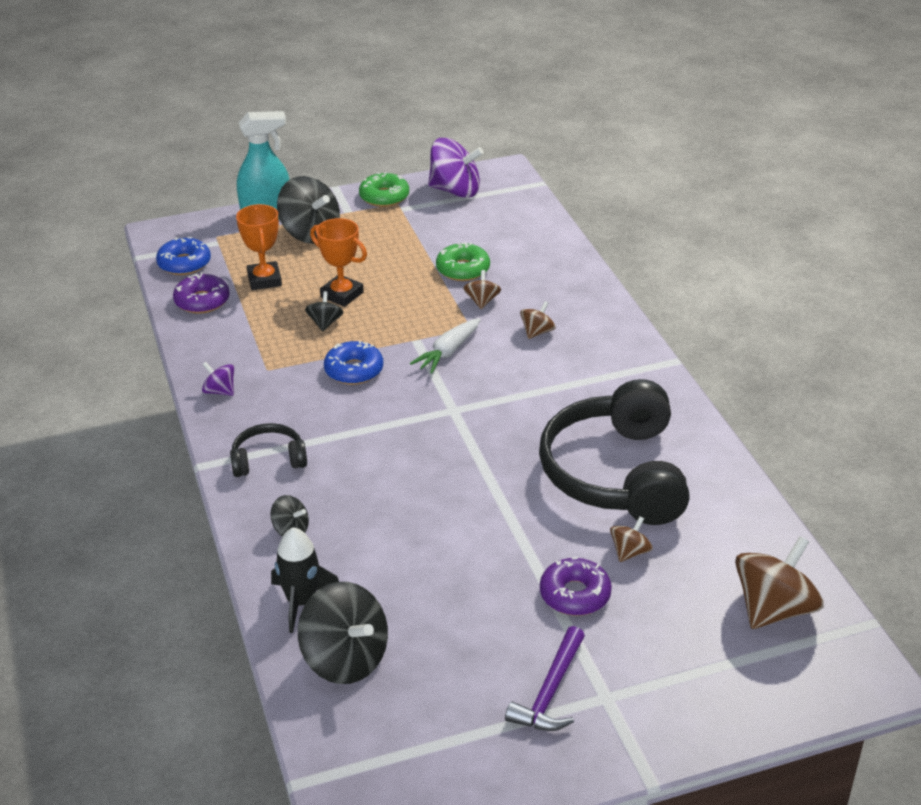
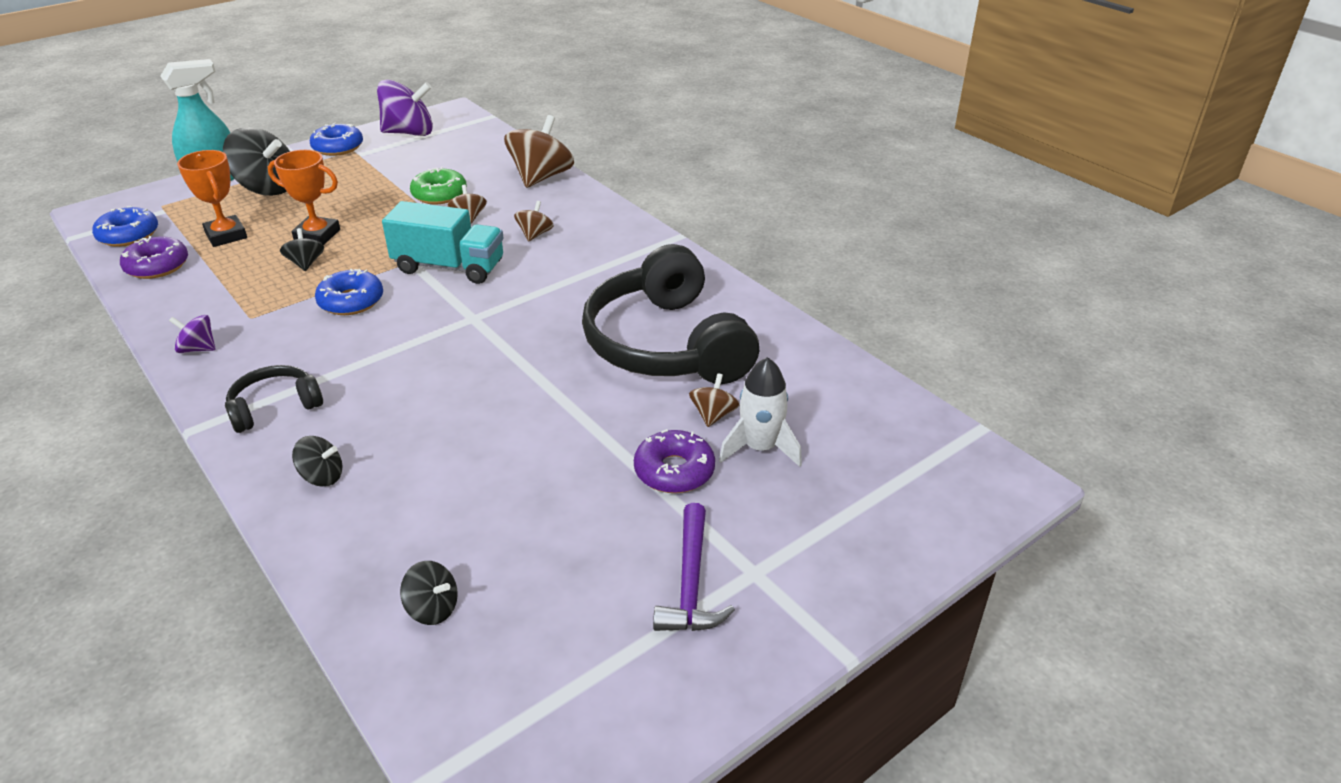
camera: 20 degrees left, 0 degrees up
(302, 602) = (358, 554): black rocket -> none
(345, 659) = (433, 608): black spinning top -> black spinning top, size x0.50
(384, 197) = (338, 147): green donut -> blue donut
(448, 352) = (449, 267): white carrot -> turquoise truck
(658, 592) = (760, 448): none -> white rocket
(774, 609) = (882, 437): brown spinning top -> brown spinning top (541, 177)

